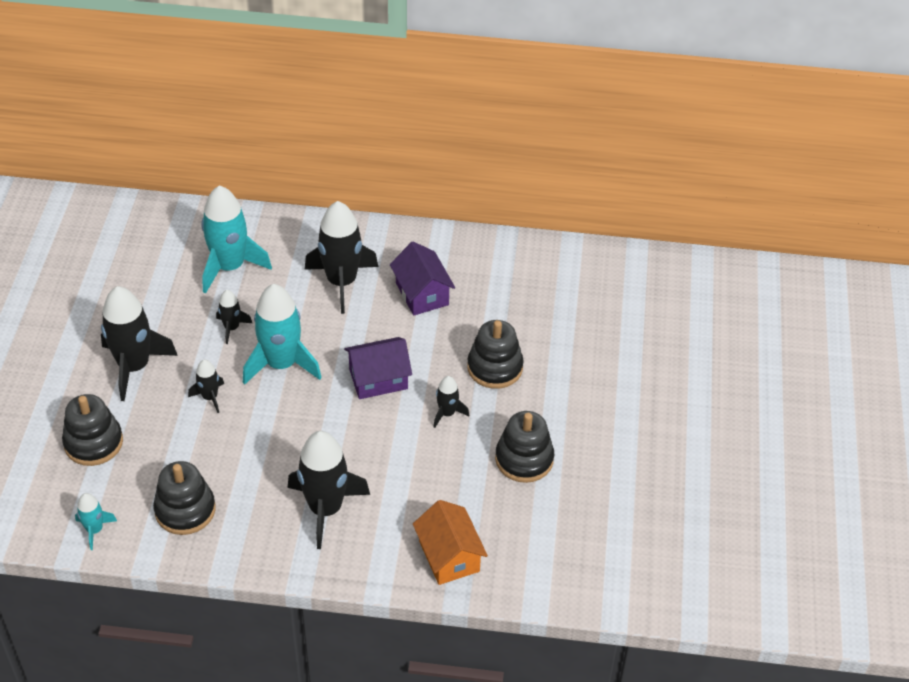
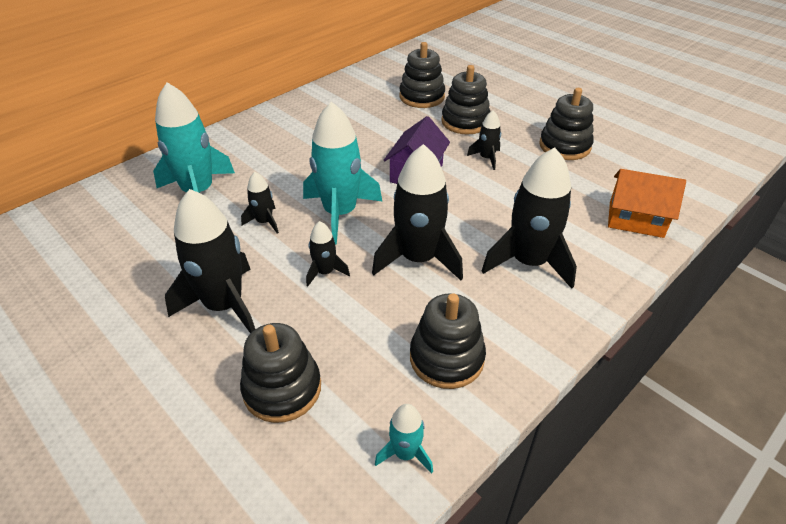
camera: 50 degrees left, 5 degrees down
(342, 282) = (298, 147): black rocket -> black rocket (418, 258)
(422, 294) = (359, 120): purple house -> none
(508, 312) = (422, 97): none -> black stacking toy

